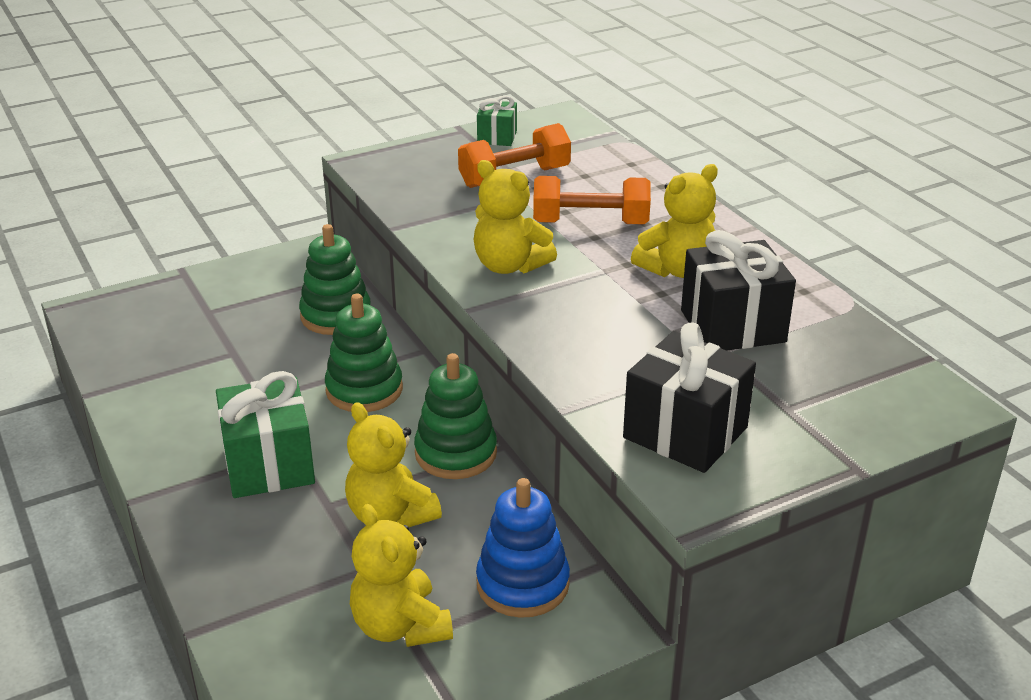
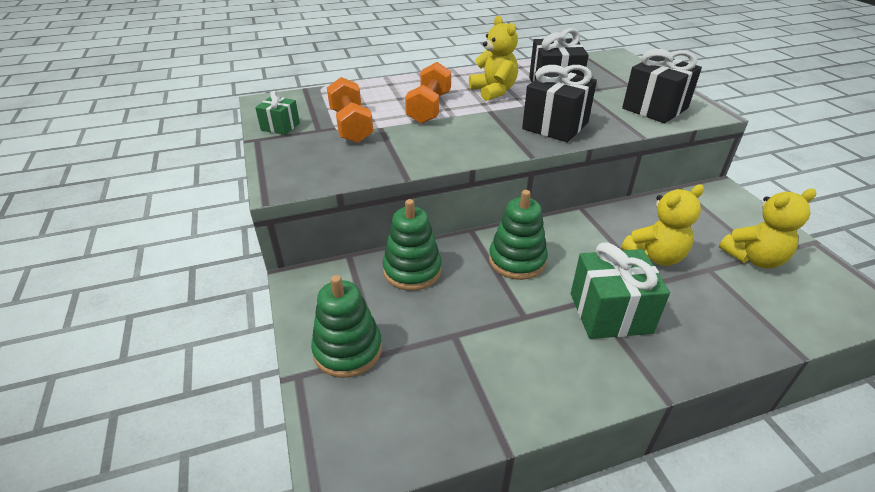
camera: 80 degrees left, 5 degrees up
(456, 453) = (589, 225): green stacking toy -> green stacking toy (348, 350)
(509, 266) = (477, 138): yellow teddy bear -> none
(522, 584) = (702, 213): blue stacking toy -> none
(572, 327) = (555, 125): none -> black gift

